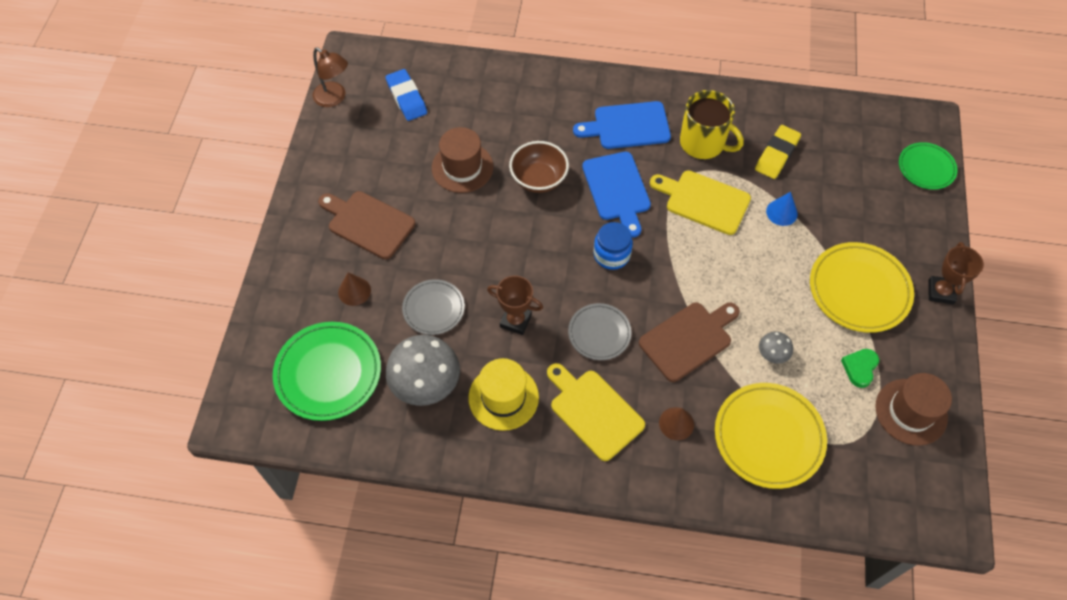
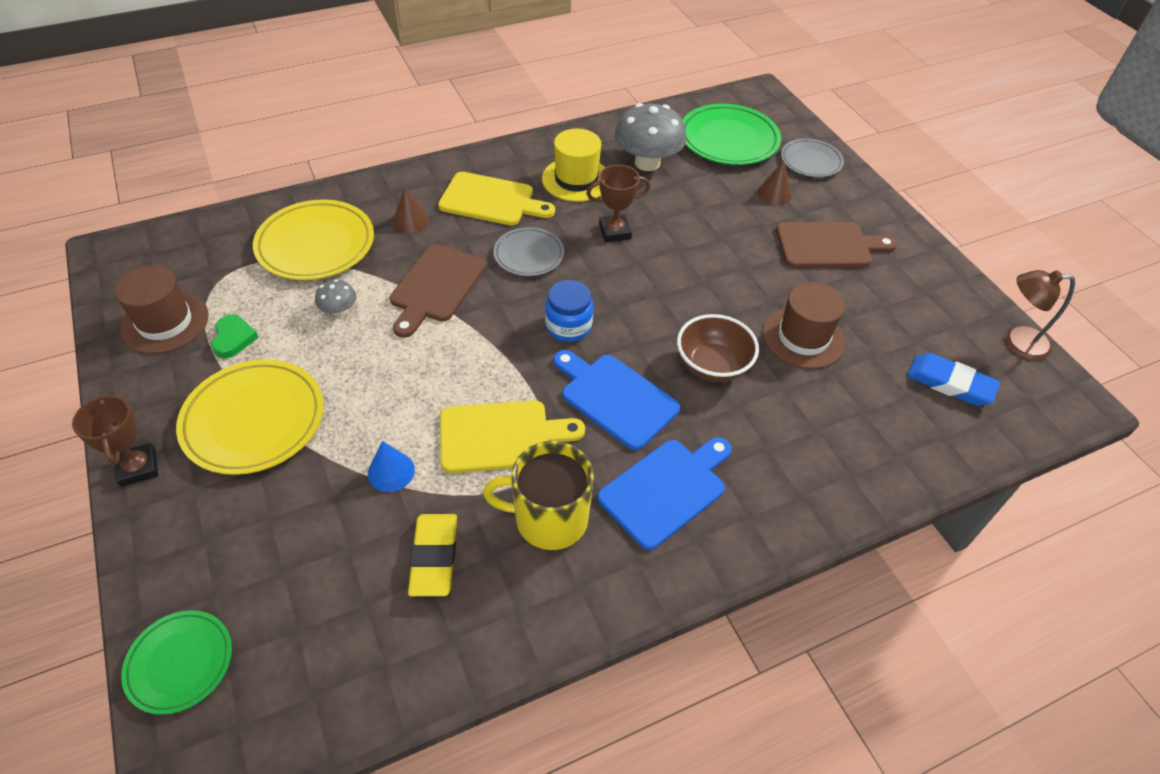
camera: 145 degrees right, 10 degrees down
(433, 309) = (695, 210): grey plate -> grey plate (811, 161)

